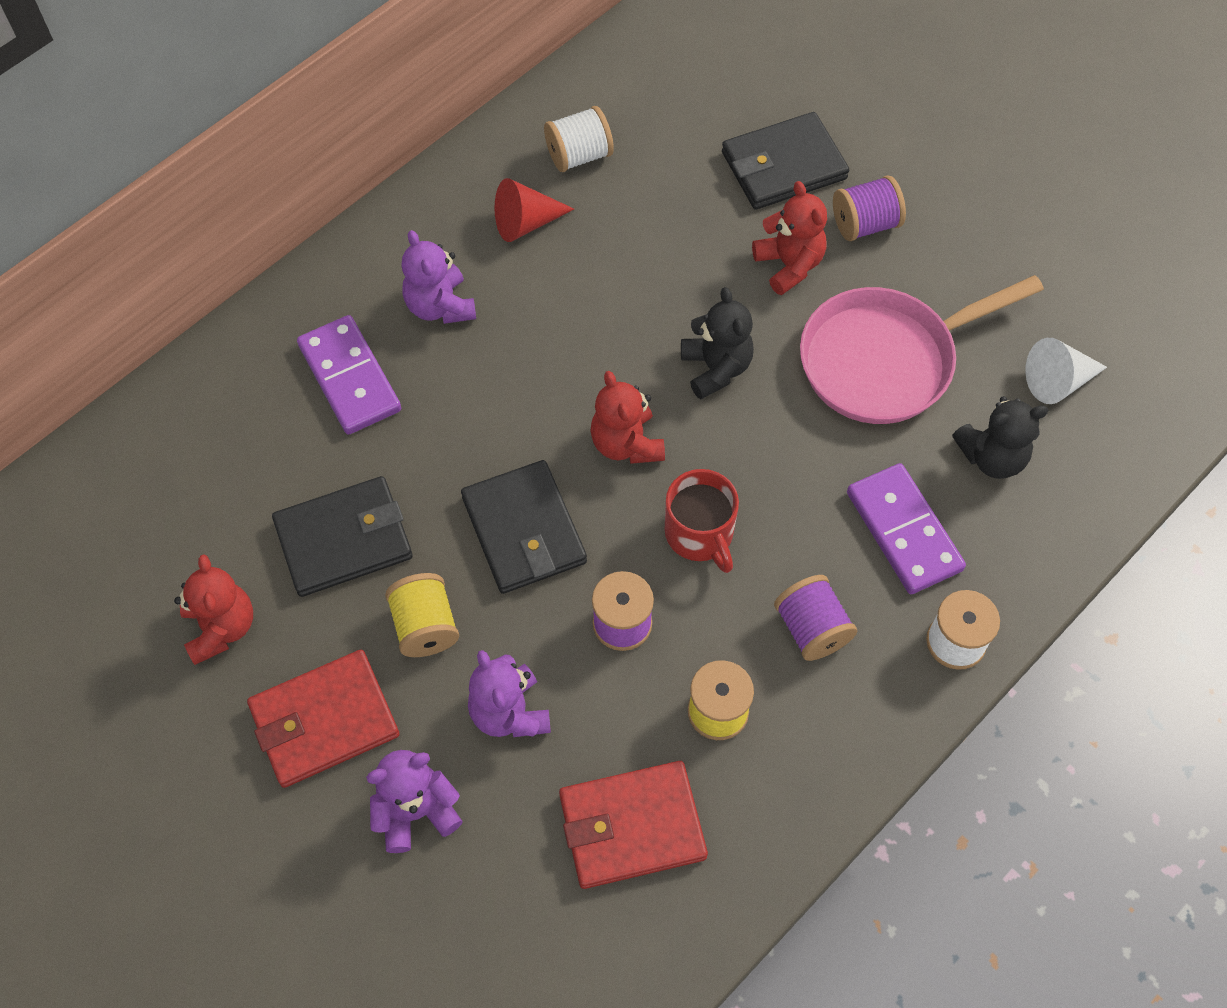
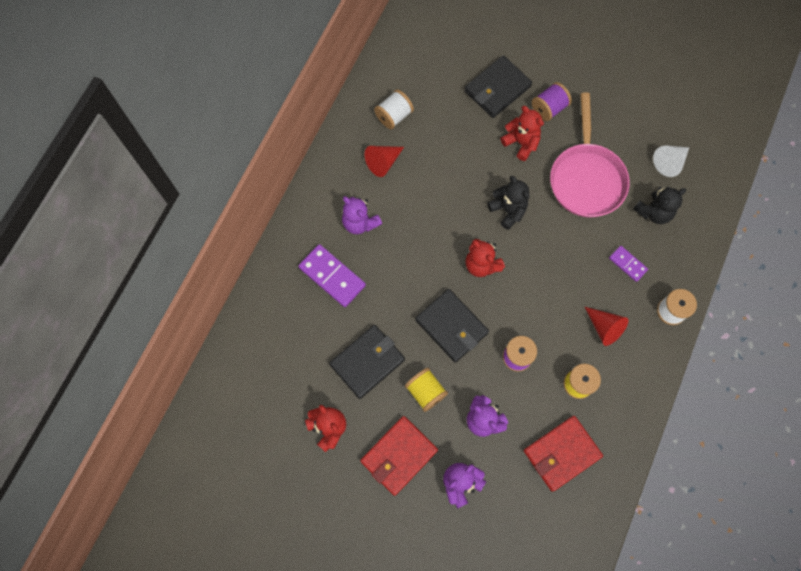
camera: 20 degrees left, 10 degrees up
(700, 534) = (535, 299): red mug -> none
(812, 629) = (604, 328): purple spool -> red cone
(885, 360) = (586, 178): pink pan -> pink pan turned 45 degrees counterclockwise
(904, 531) = (627, 264): purple domino -> purple domino, size x0.57

